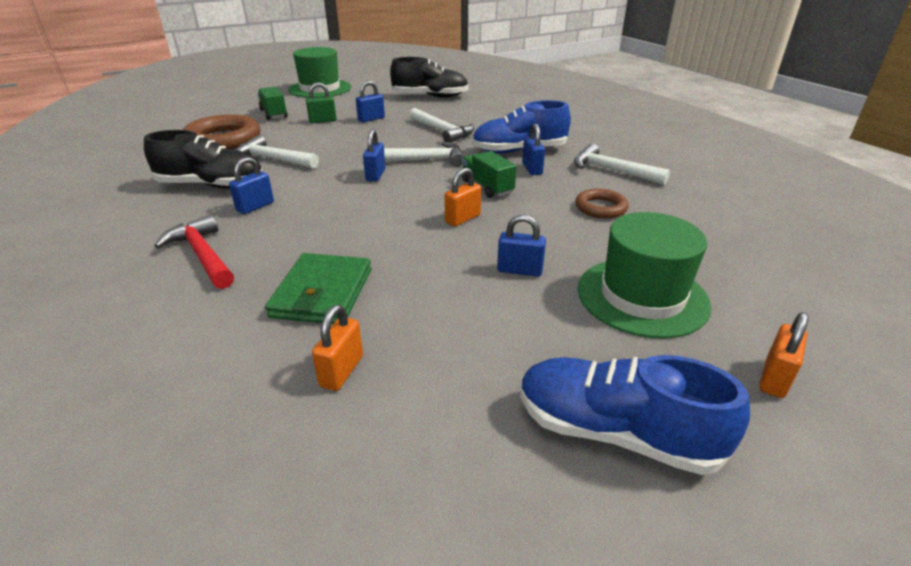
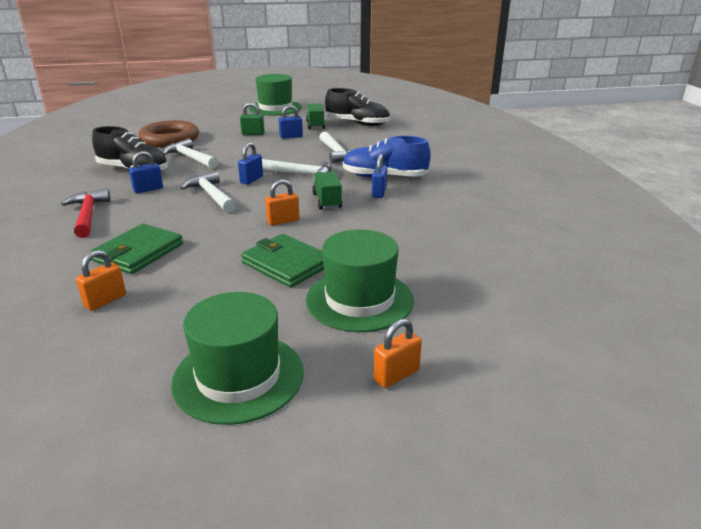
camera: 20 degrees right, 5 degrees down
(273, 114) = (222, 124): green truck -> green truck (315, 125)
(519, 270) = (286, 264): blue padlock -> green wallet
(600, 208) = (402, 231): brown ring -> none
(611, 170) = (447, 204): white hammer -> white hammer (211, 195)
(615, 432) = (238, 377): blue shoe -> green hat

